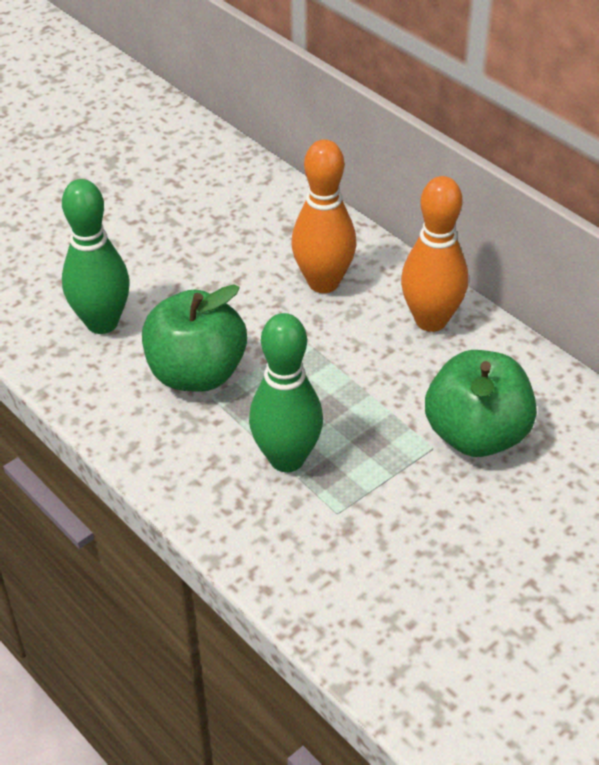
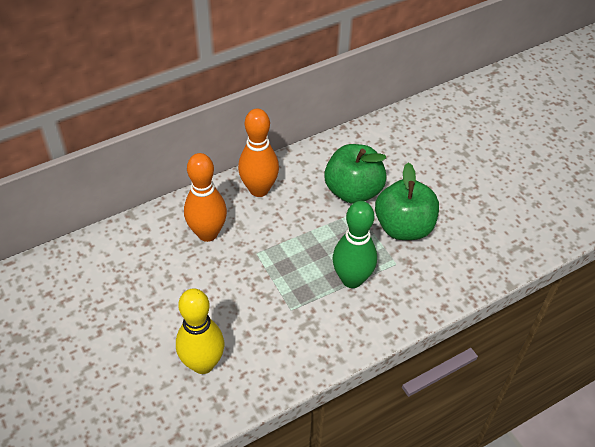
camera: 80 degrees left, 5 degrees up
(102, 323) = (203, 364): green bowling pin -> yellow bowling pin
(196, 373) = (269, 314): green apple -> green apple (403, 227)

